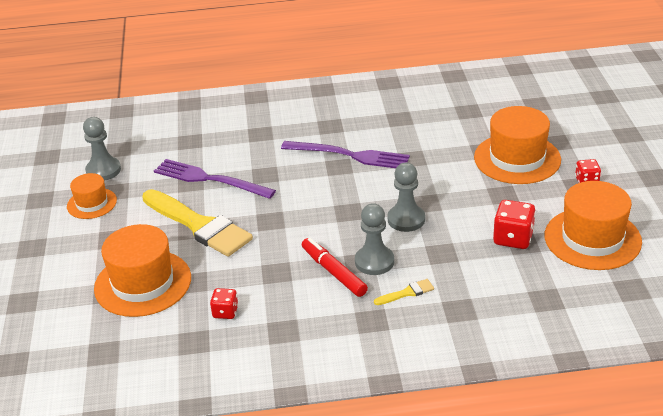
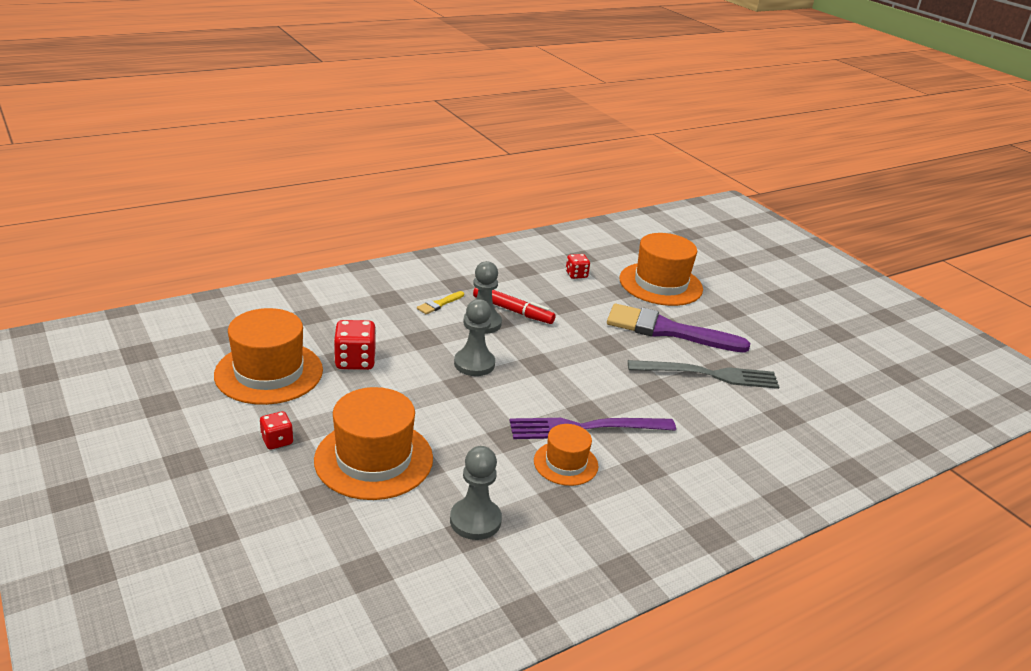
camera: 150 degrees right, 5 degrees down
(92, 203) = (787, 335): orange hat -> orange hat (565, 463)
(103, 170) = (823, 367): grey pawn -> grey pawn (475, 520)
(199, 225) = (667, 330): yellow brush -> purple brush
(210, 179) = (708, 375): purple fork -> grey fork

